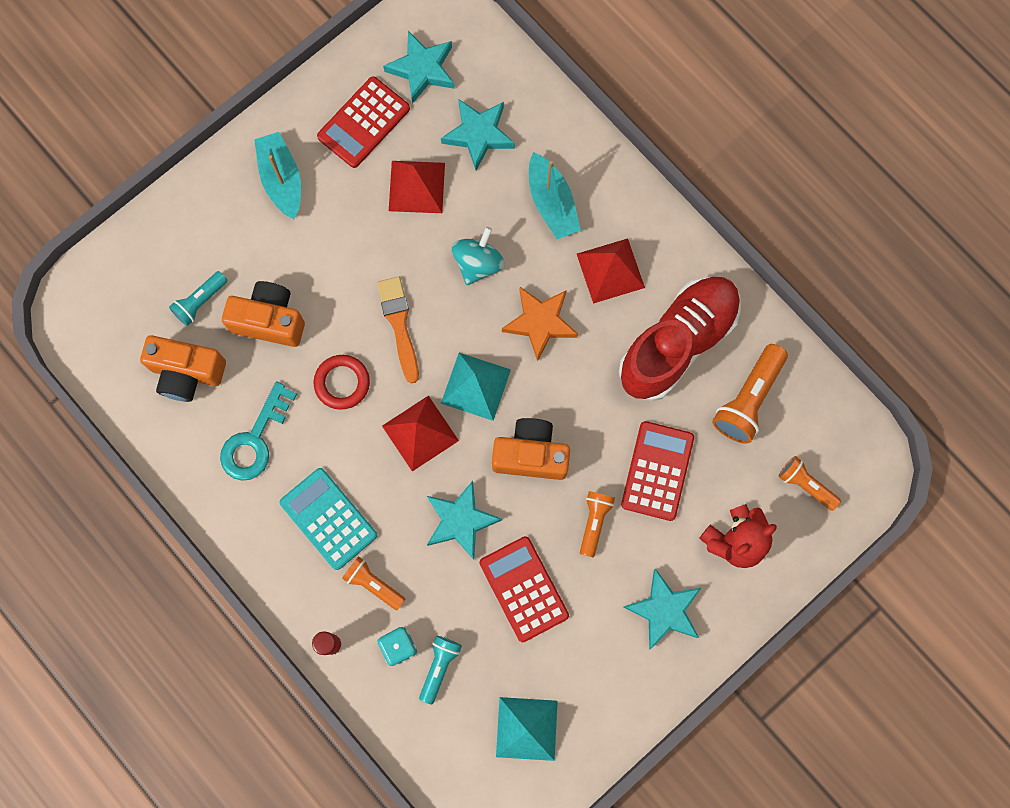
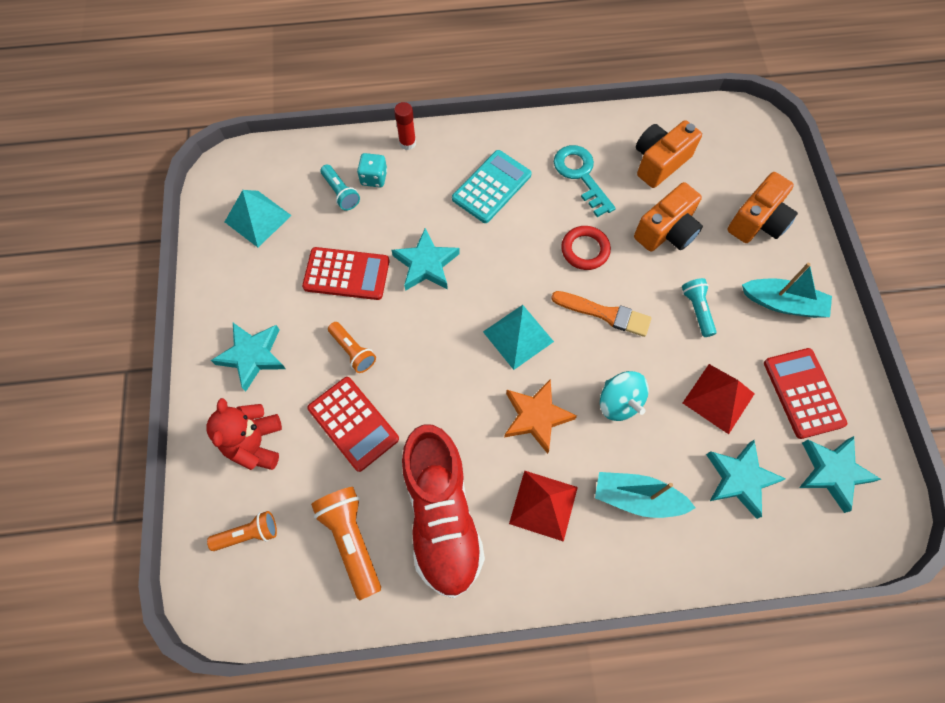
camera: 125 degrees right, 10 degrees down
(200, 302) = (710, 197): turquoise flashlight -> turquoise flashlight (697, 310)
(328, 518) = (492, 187): turquoise calculator -> turquoise calculator turned 45 degrees counterclockwise
(373, 584) = (426, 187): orange flashlight -> none
(420, 433) = (510, 277): red pyramid -> none
(531, 455) = (437, 340): orange camera -> orange camera (757, 222)

